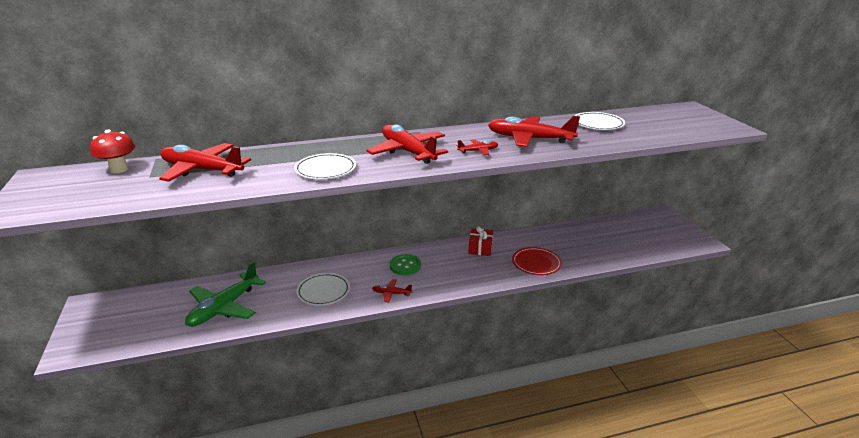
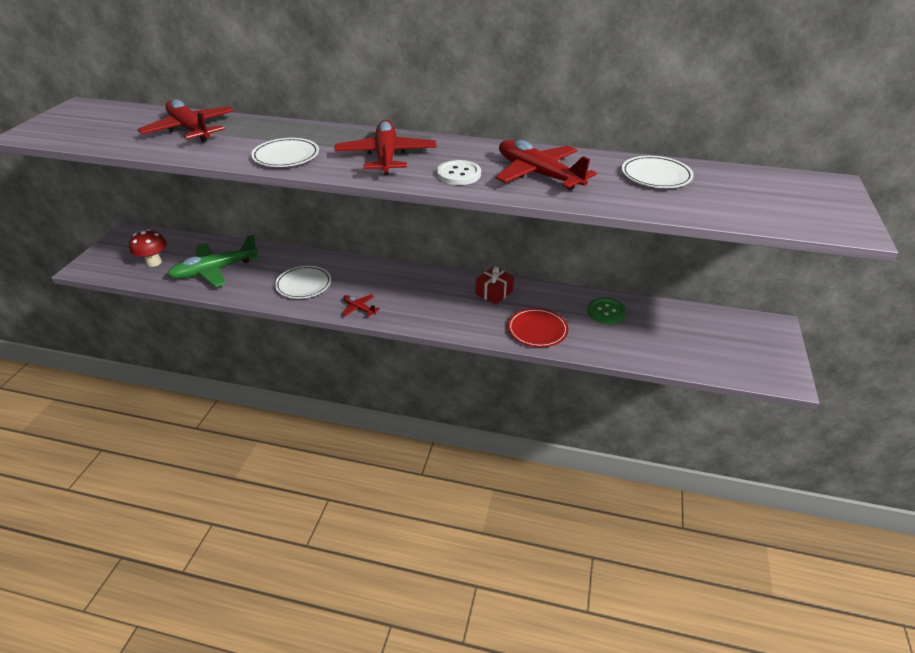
camera: 30 degrees right, 10 degrees up
(119, 169) = (135, 113): red mushroom -> red mushroom (154, 262)
(405, 266) = (400, 285): green button -> green button (606, 312)
(478, 151) = (458, 174): red plane -> white button

